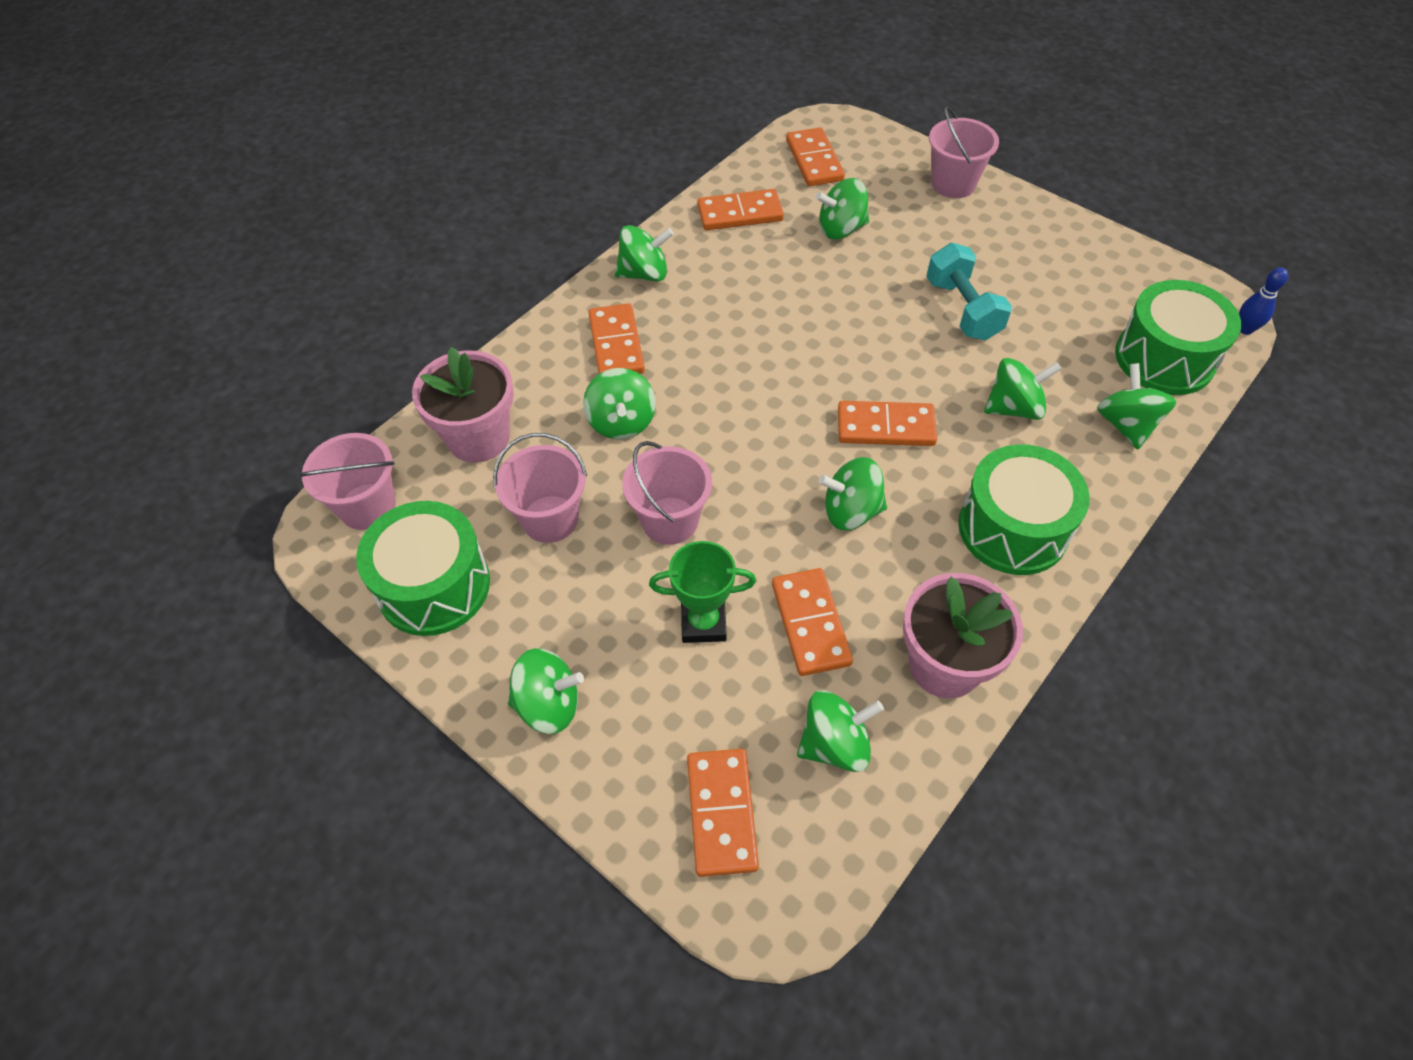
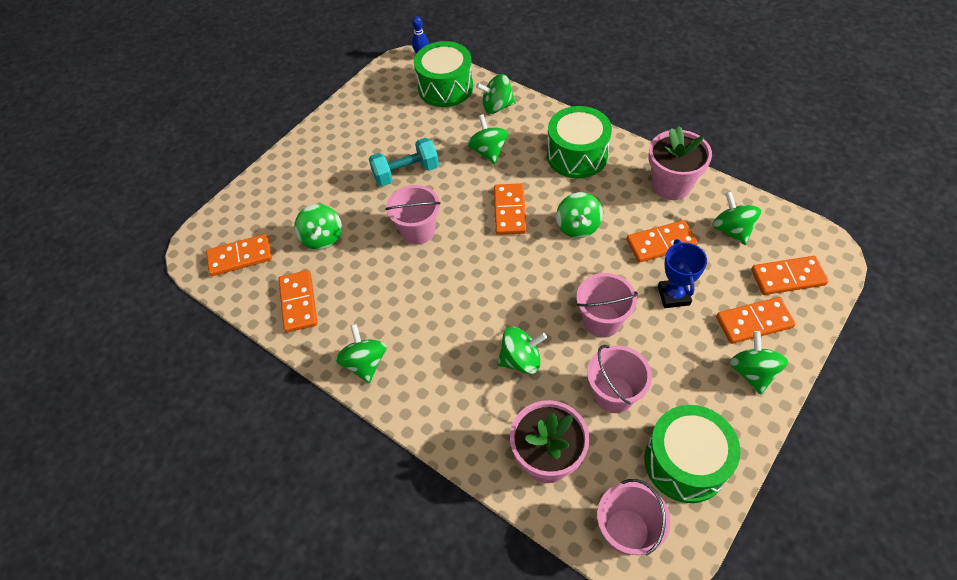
camera: 90 degrees left, 0 degrees up
(616, 344) = (443, 373): orange domino -> orange domino (754, 322)
(703, 623) = (673, 295): green trophy -> blue trophy
(953, 184) = (280, 175): pink bucket -> pink bucket (418, 231)

